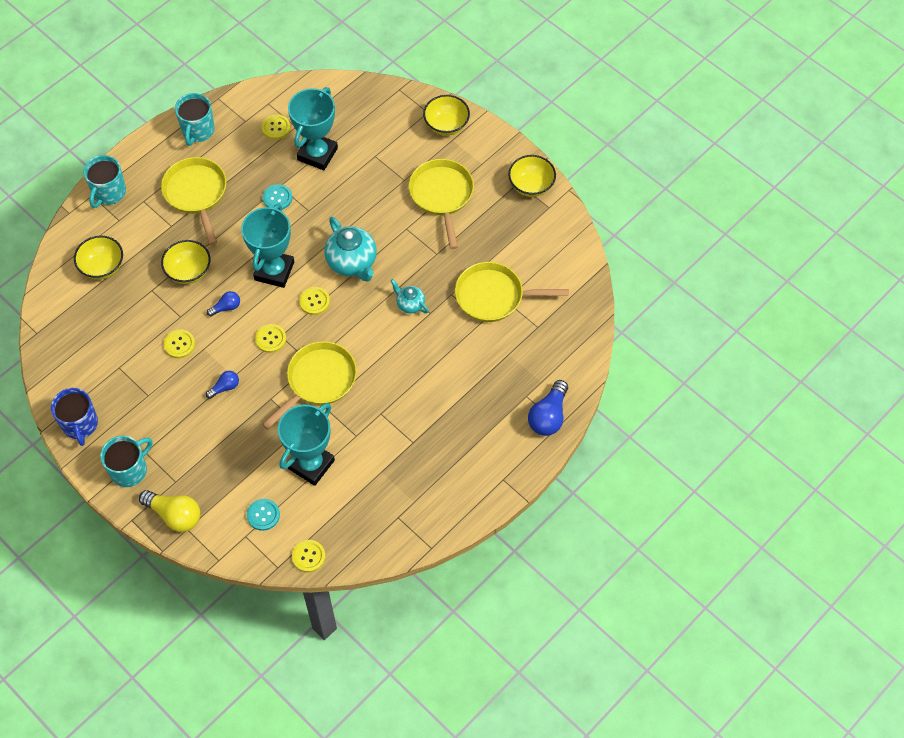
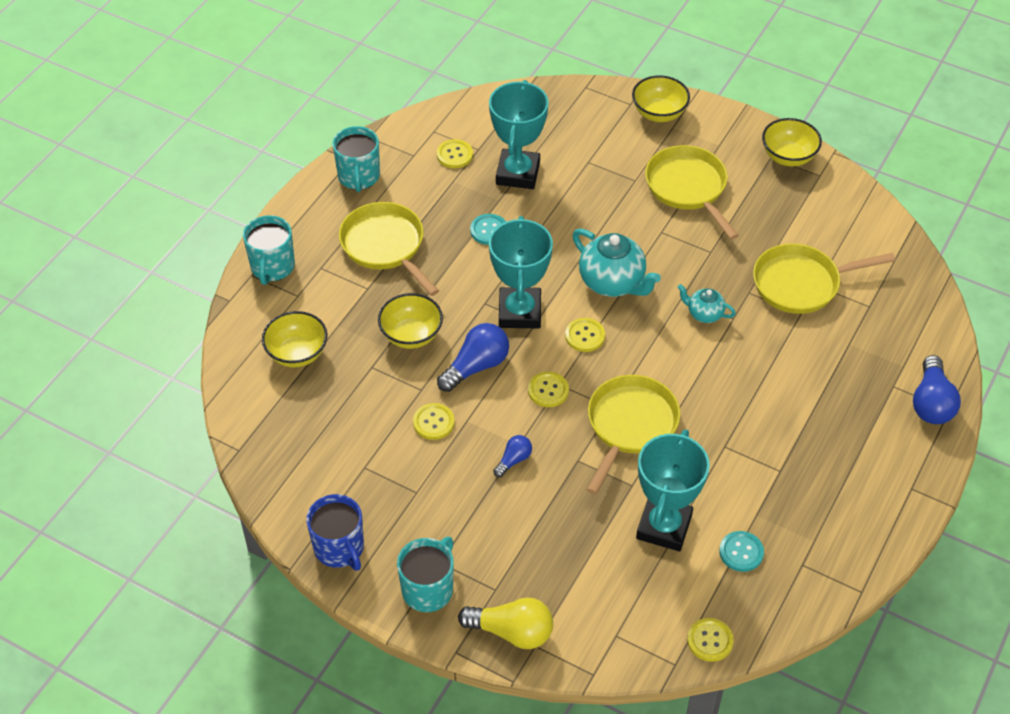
camera: 15 degrees left, 10 degrees down
(226, 307) = (476, 366): blue light bulb -> blue light bulb, size x1.80
(263, 515) = (628, 603): turquoise button -> turquoise button (741, 552)

